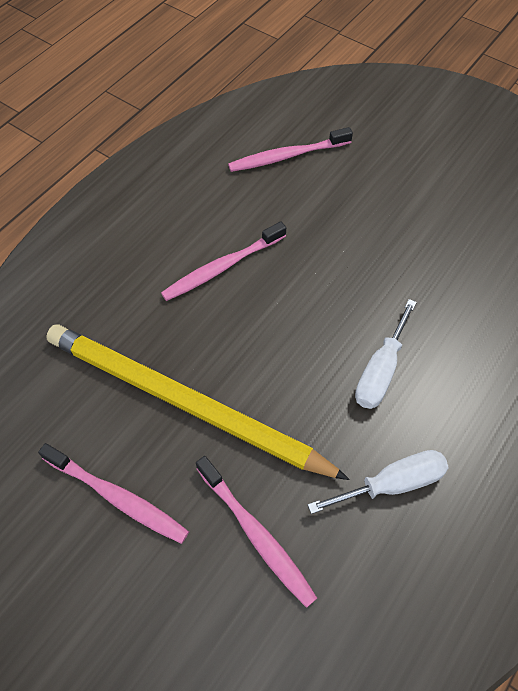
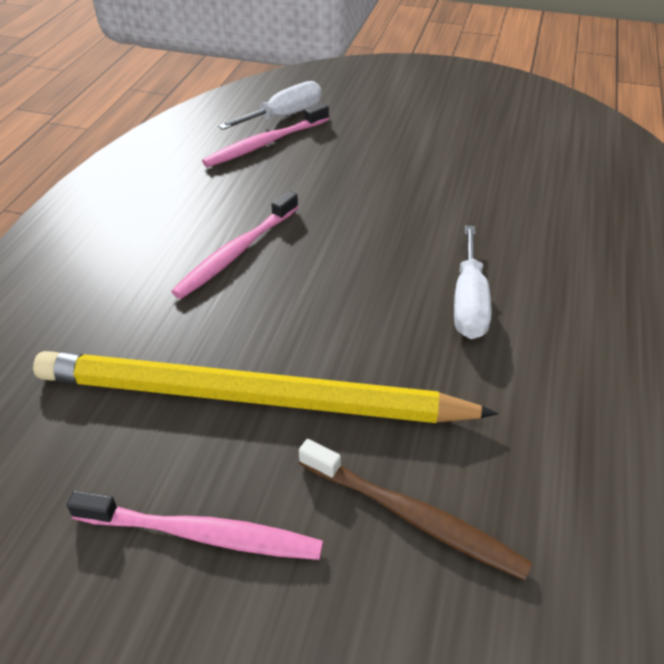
camera: 20 degrees left, 15 degrees down
(256, 534) = (413, 517): pink toothbrush -> brown toothbrush
(392, 484) = (546, 408): white screwdriver -> white screwdriver (284, 116)

